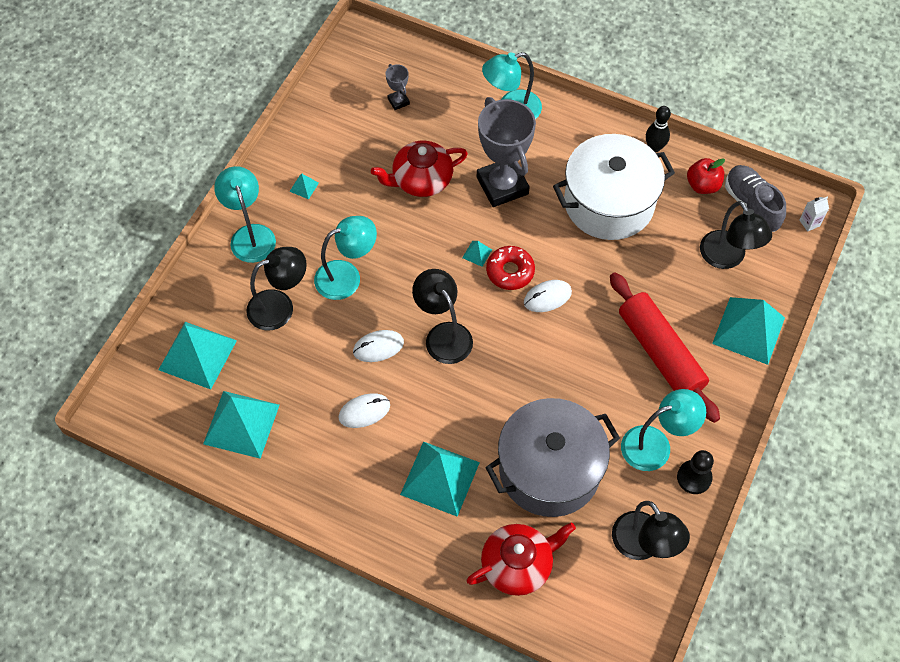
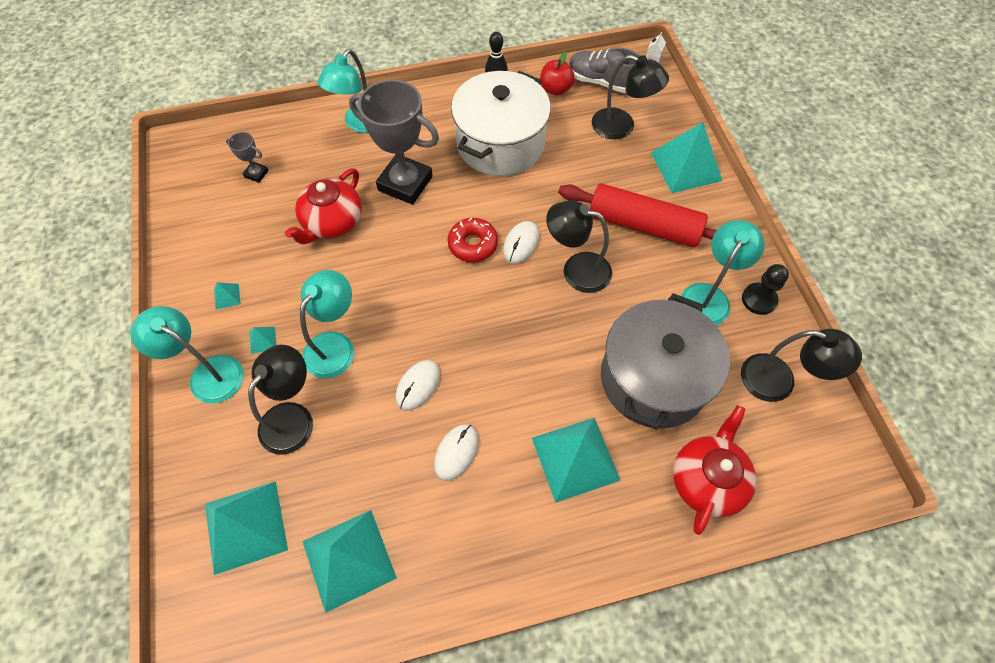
camera: 40 degrees left, 0 degrees up
(443, 335) = (465, 333): black lamp -> black lamp (576, 269)
(477, 253) = (433, 248): turquoise pyramid -> turquoise pyramid (263, 340)

